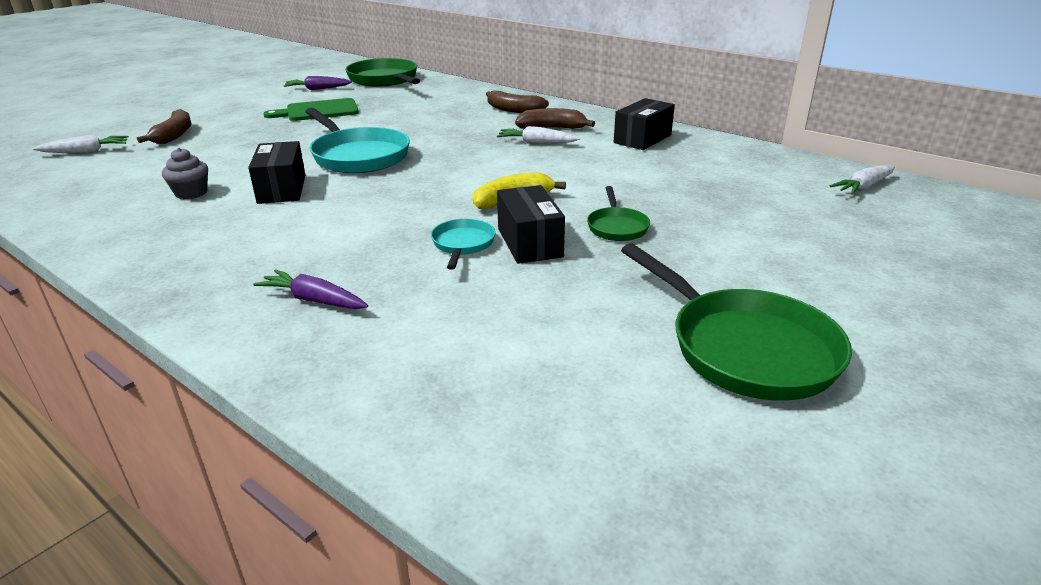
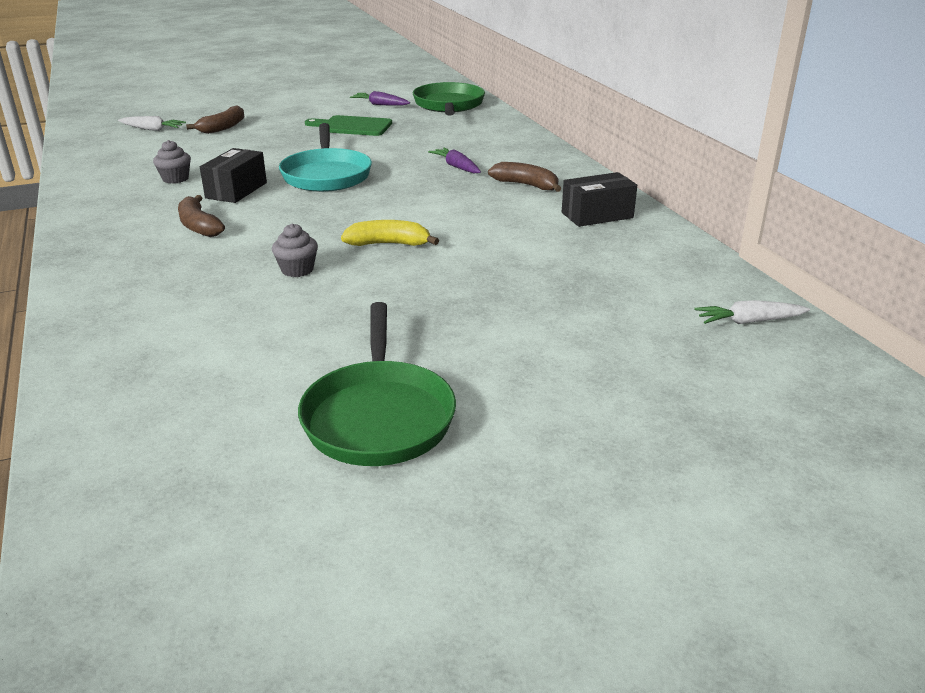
camera: 30 degrees right, 0 degrees up
(314, 300) = (146, 281): purple carrot -> purple carrot (456, 167)
(463, 244) = (297, 270): turquoise pan -> grey cupcake
(513, 110) = (519, 159): brown banana -> brown banana (198, 226)
(529, 242) = (347, 283): black box -> none
(536, 143) = (489, 196): white carrot -> none
(617, 227) = (437, 290): green pan -> none

